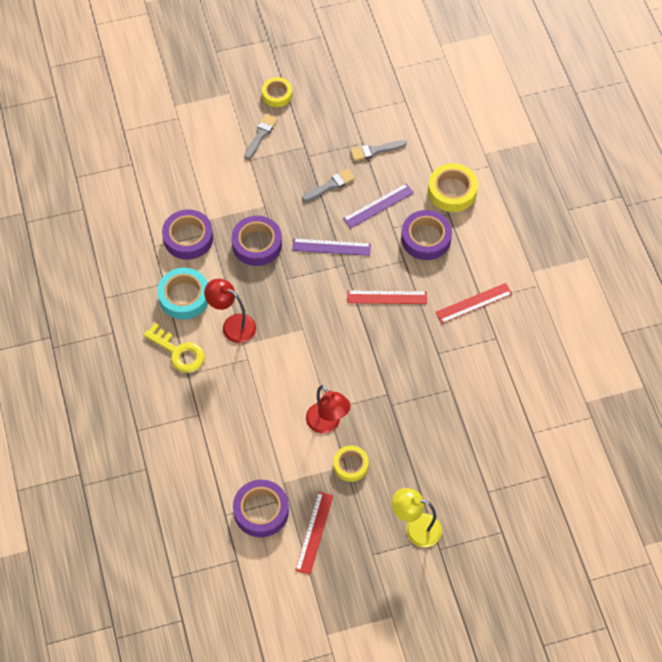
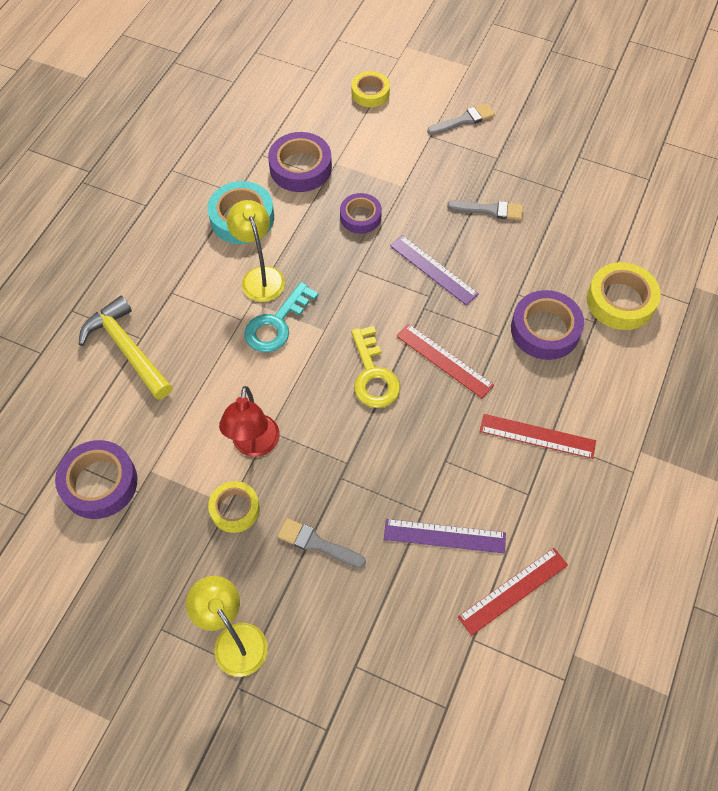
camera: 40 degrees right, 0 degrees up
(178, 352) = (184, 265): yellow key -> yellow key (373, 375)
(197, 427) = (127, 349): none -> yellow hammer
(232, 325) = (260, 276): red lamp -> yellow lamp
(257, 244) = (360, 217): purple tape -> purple tape, size x0.65
(271, 346) = (276, 324): none -> turquoise key
(277, 94) = (516, 94): yellow tape -> yellow tape (370, 93)
(314, 532) = (127, 551): red ruler -> red ruler (513, 591)
(375, 150) = (570, 207): grey brush -> grey brush (317, 543)
(378, 205) = (523, 262): purple ruler -> purple ruler (444, 536)

